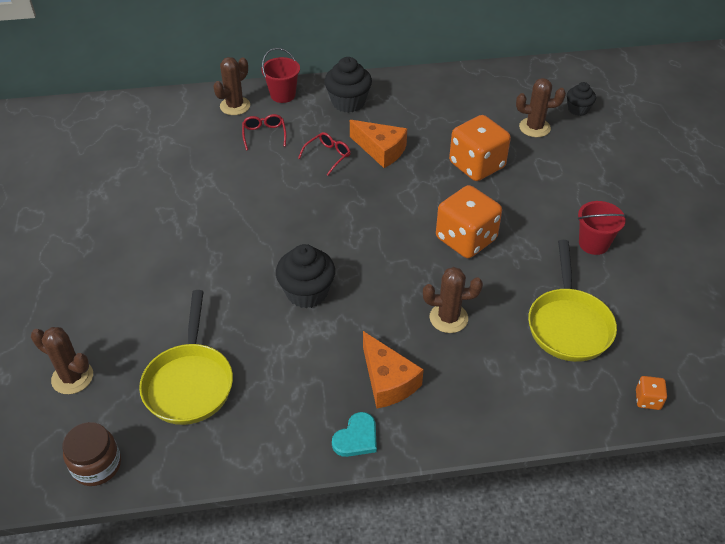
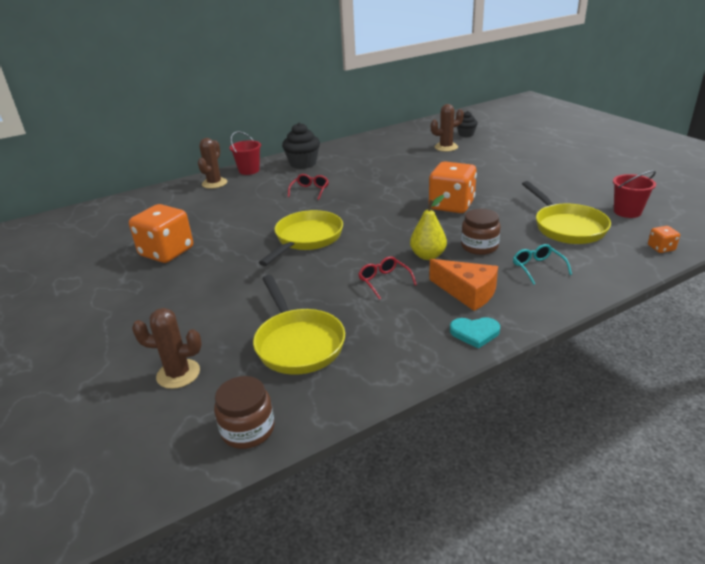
camera: 20 degrees left, 15 degrees down
(264, 134) = (250, 191): red glasses -> red glasses (384, 281)
(278, 237) = (306, 239): none -> yellow pan
(307, 292) = (356, 262): black cupcake -> none
(356, 438) = (475, 333): turquoise heart -> turquoise heart turned 75 degrees clockwise
(381, 150) = (348, 179): orange cheese -> none
(385, 311) = (428, 256): none -> yellow pear
(448, 318) = (479, 246): brown cactus -> brown jar
(477, 165) = (424, 171): orange dice -> orange dice (167, 252)
(486, 375) = (537, 268): none -> turquoise glasses
(593, 243) = (540, 186): red bucket -> red bucket (627, 212)

